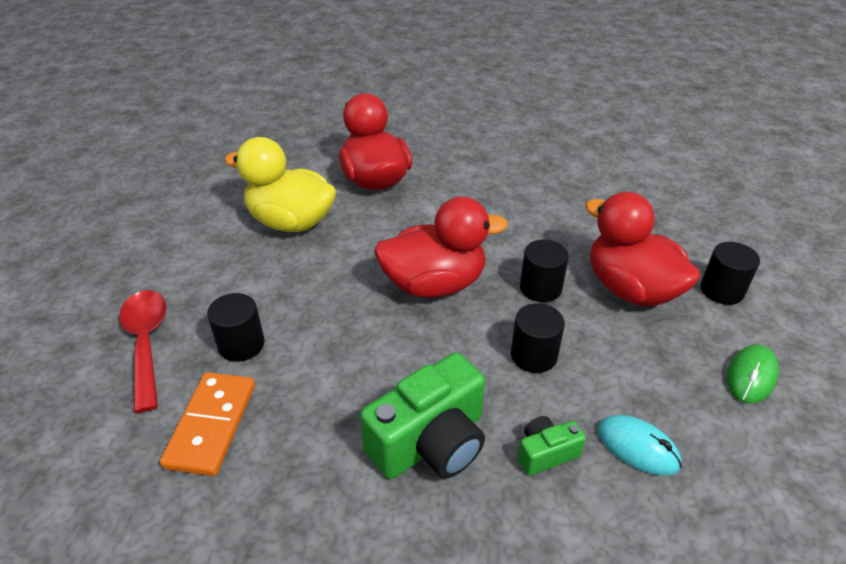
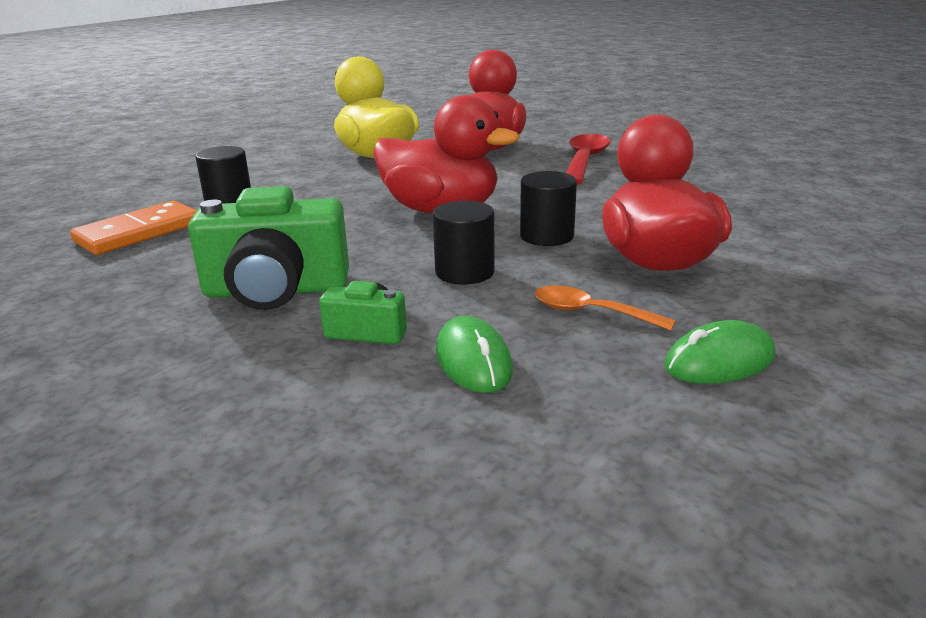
camera: 35 degrees right, 15 degrees down
(146, 343) = (170, 186): red spoon -> red spoon (584, 161)
(637, 447) = (473, 361): turquoise mouse -> green mouse
(648, 362) = (591, 312): none -> orange spoon
(721, 290) = (787, 291): black cylinder -> none

